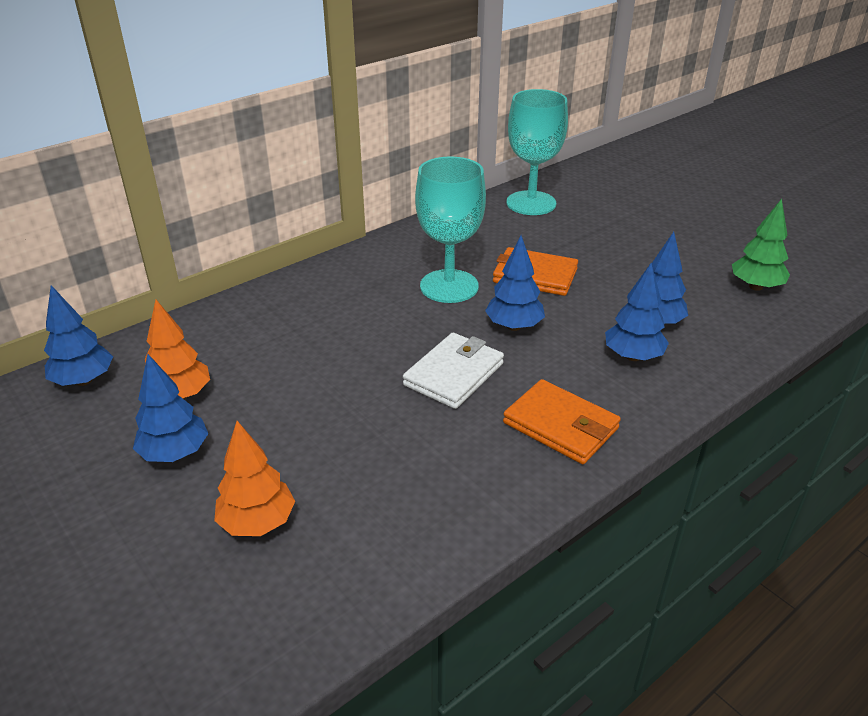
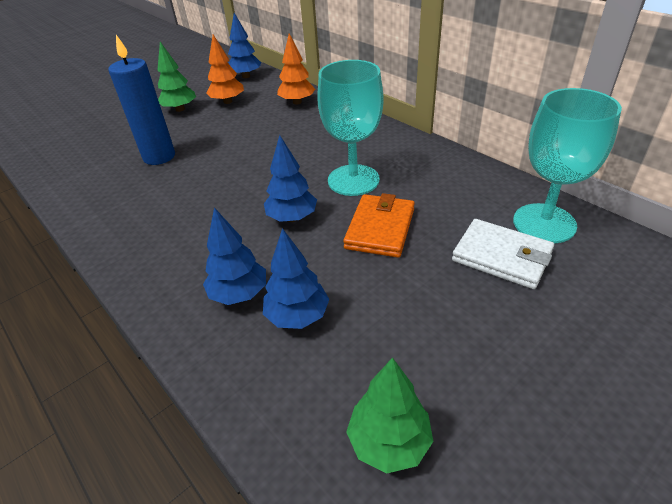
camera: 90 degrees right, 5 degrees up
(175, 453) = (180, 109): blue tree -> green tree
(257, 523) = (119, 139): orange tree -> orange tree (297, 102)
(343, 456) = (159, 157): none -> blue candle
(454, 374) = (230, 191): white wallet -> white wallet (502, 256)
(561, 425) = (156, 245): orange wallet -> none

